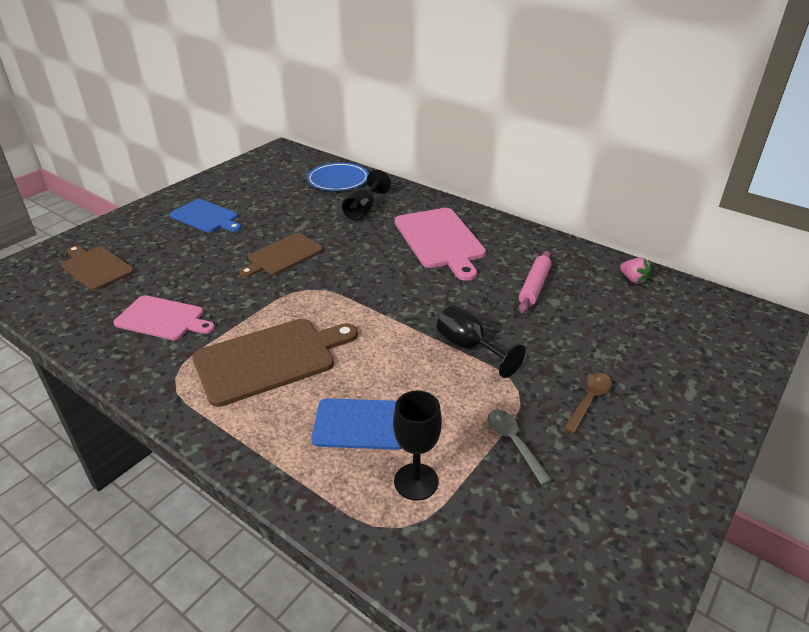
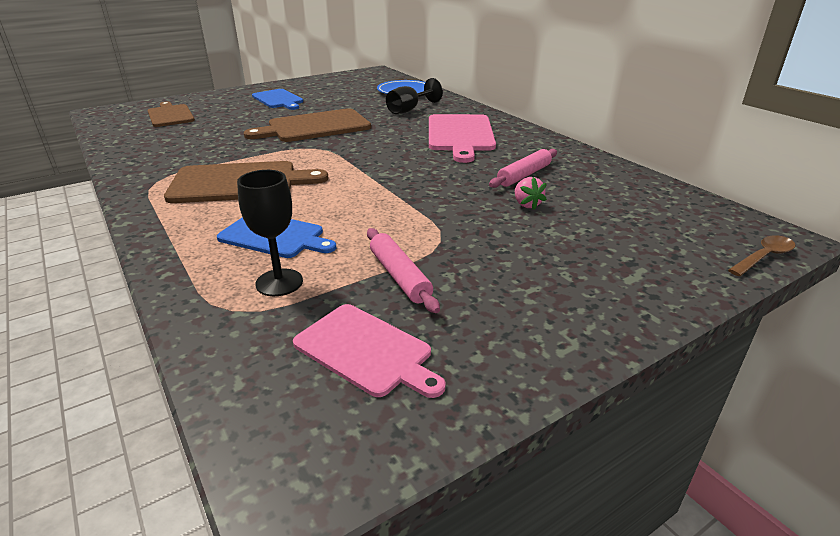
camera: 20 degrees right, 5 degrees down
(162, 319) = (185, 148): pink cutting board -> pink cutting board (366, 351)
(283, 255) = (315, 127): brown cutting board -> brown cutting board, size x1.53
(469, 347) = (420, 204): black goblet -> none
(514, 443) = (399, 276): grey spoon -> pink rolling pin
(589, 401) = (508, 262): brown spoon -> brown spoon (763, 257)
(633, 279) = (637, 185): pink strawberry -> pink strawberry (526, 204)

